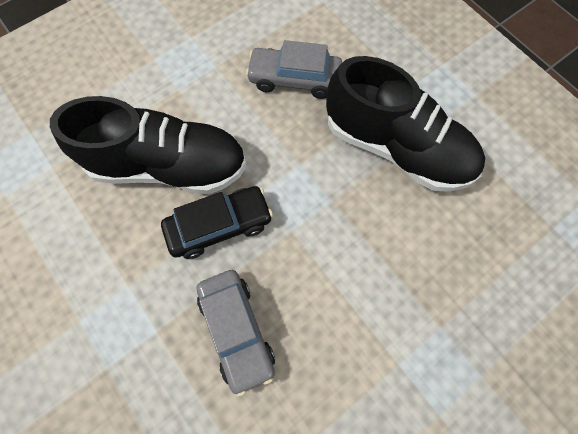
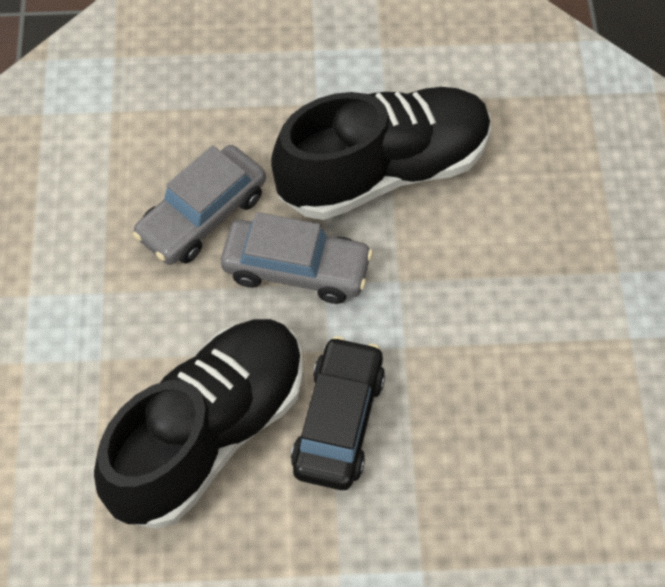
camera: 55 degrees left, 10 degrees down
(237, 330) = (482, 478): grey car -> grey car (296, 269)

